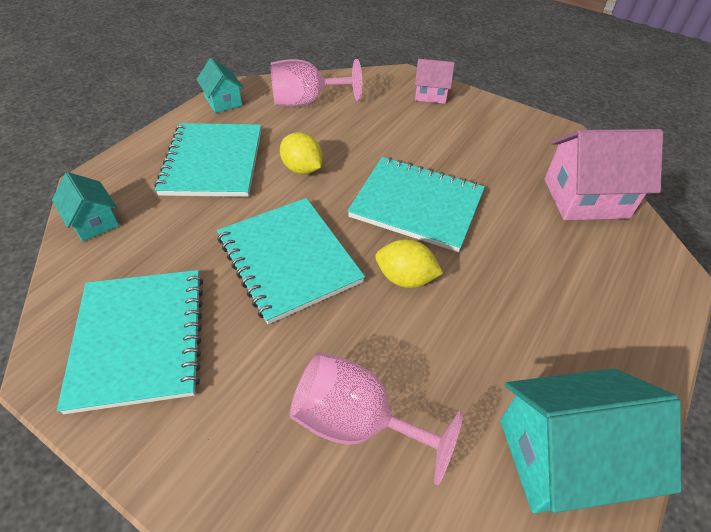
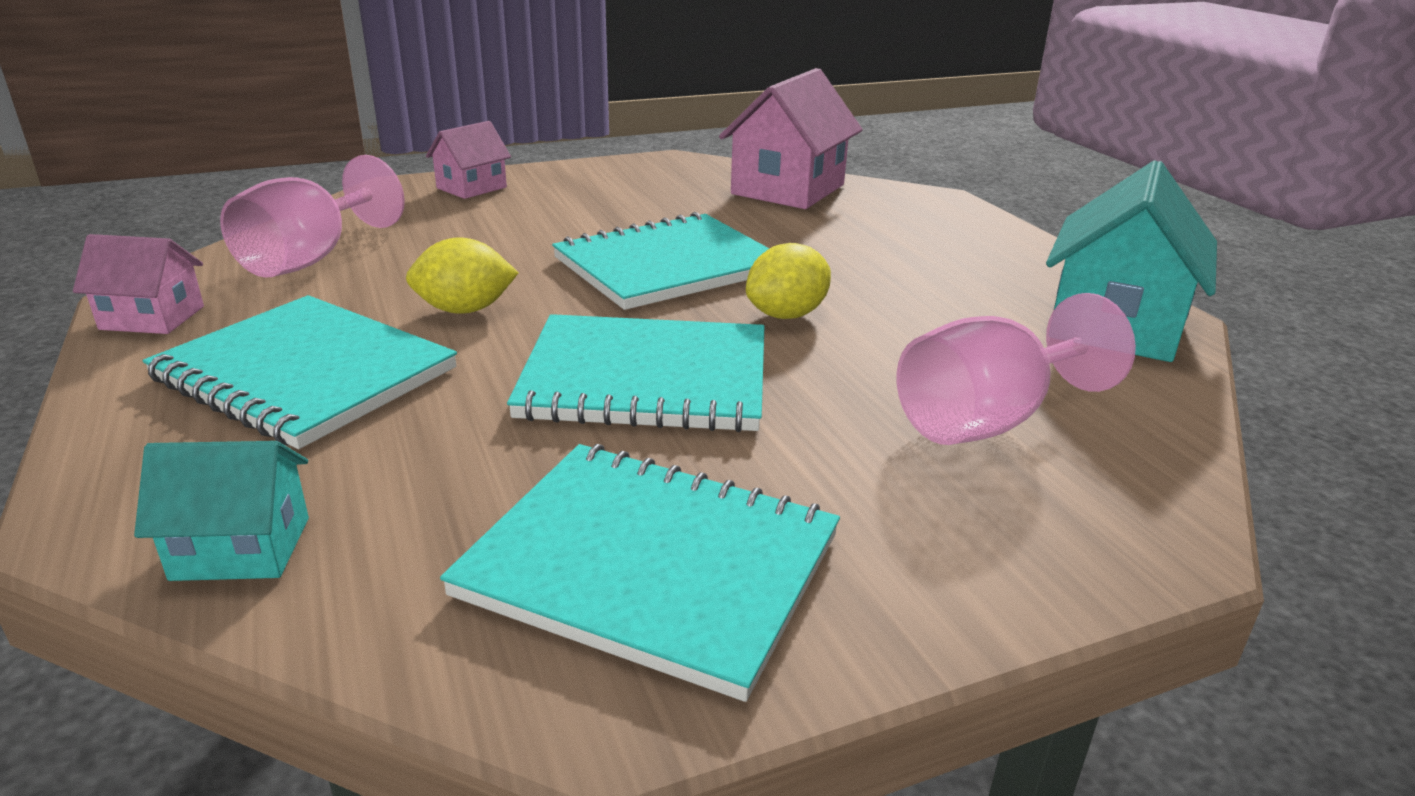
camera: 55 degrees left, 20 degrees down
(223, 101) = (152, 318): turquoise house -> pink house

